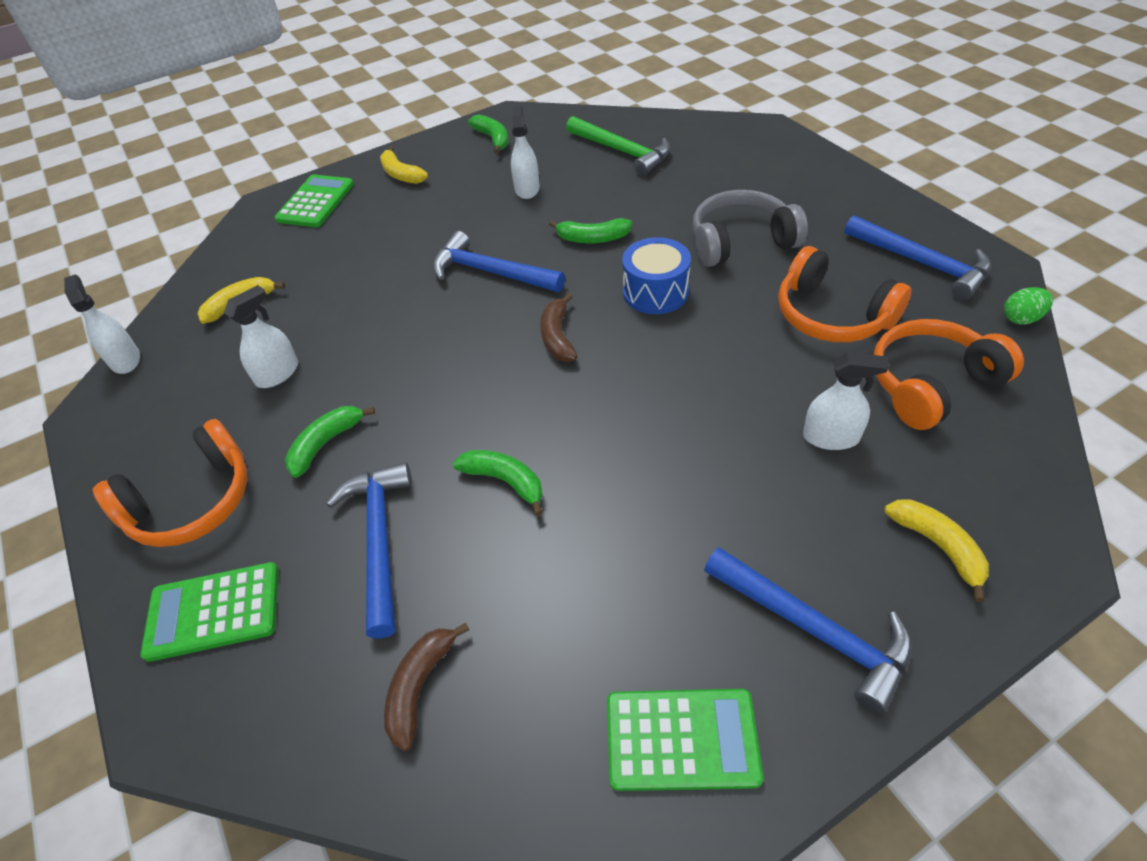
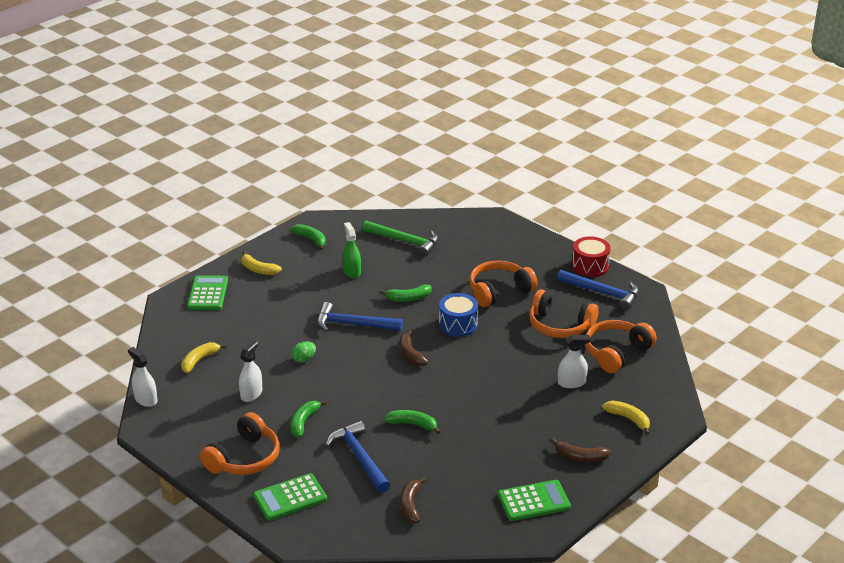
camera: 20 degrees left, 15 degrees down
(527, 189) = (352, 271): white spray bottle -> green spray bottle
(741, 242) = (499, 291): grey headphones -> orange headphones
(814, 630) = (580, 457): blue hammer -> brown banana
(906, 215) = (590, 266): none -> red drum
(1021, 318) = (657, 316): green egg -> green egg (304, 359)

